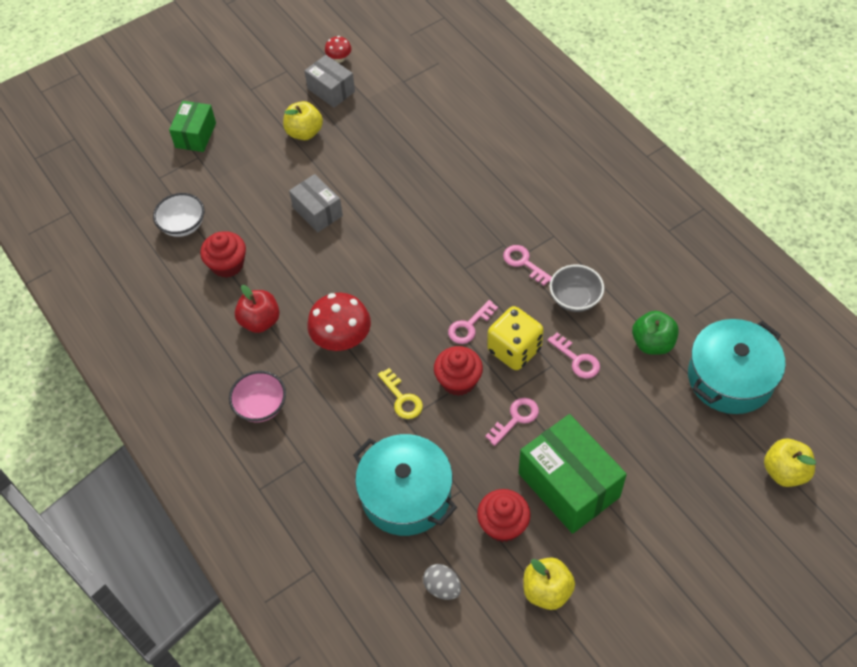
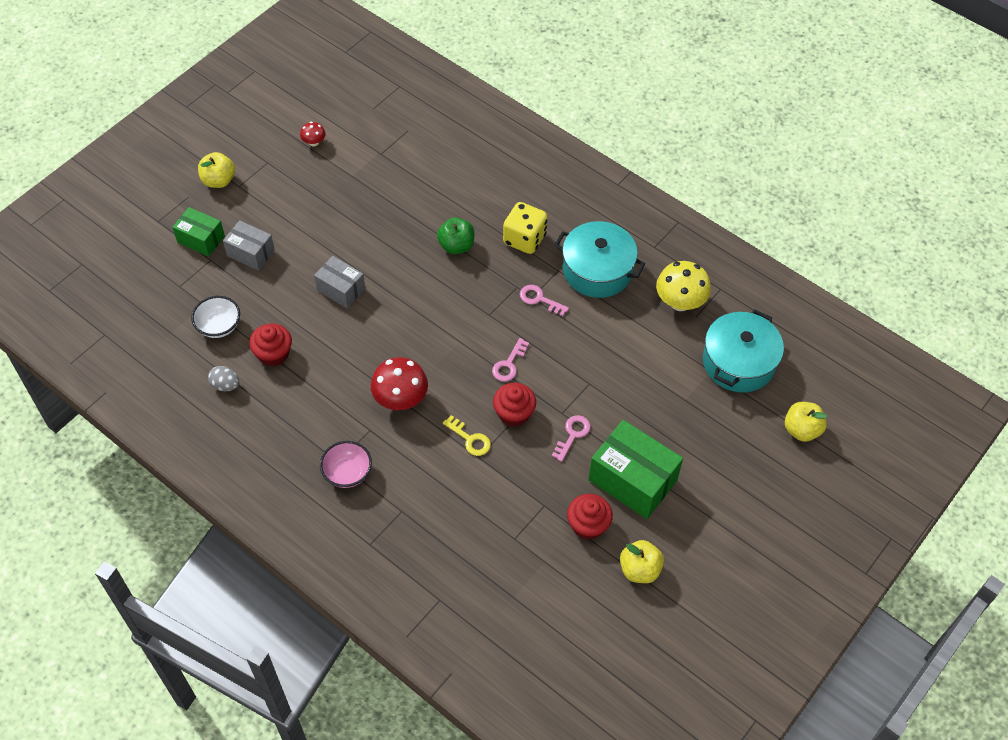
camera: 20 degrees left, 0 degrees up
(195, 135) = (201, 239): green box -> green box turned 60 degrees counterclockwise
(260, 321) = (321, 398): red apple -> none
(304, 132) = (304, 218): yellow apple -> yellow apple (219, 180)
(331, 90) = (316, 174): grey box -> grey box (251, 253)
(406, 495) = (499, 519): turquoise pot -> turquoise pot (597, 270)
(442, 587) = (553, 588): grey egg -> grey egg (225, 385)
(514, 350) = (554, 377): yellow dice -> yellow dice (524, 239)
(575, 299) = (592, 322): grey bowl -> none
(577, 360) = (609, 374): pink key -> none
(652, 343) = (668, 347): green apple -> green apple (456, 246)
(680, 296) = (680, 302): none -> yellow mushroom

